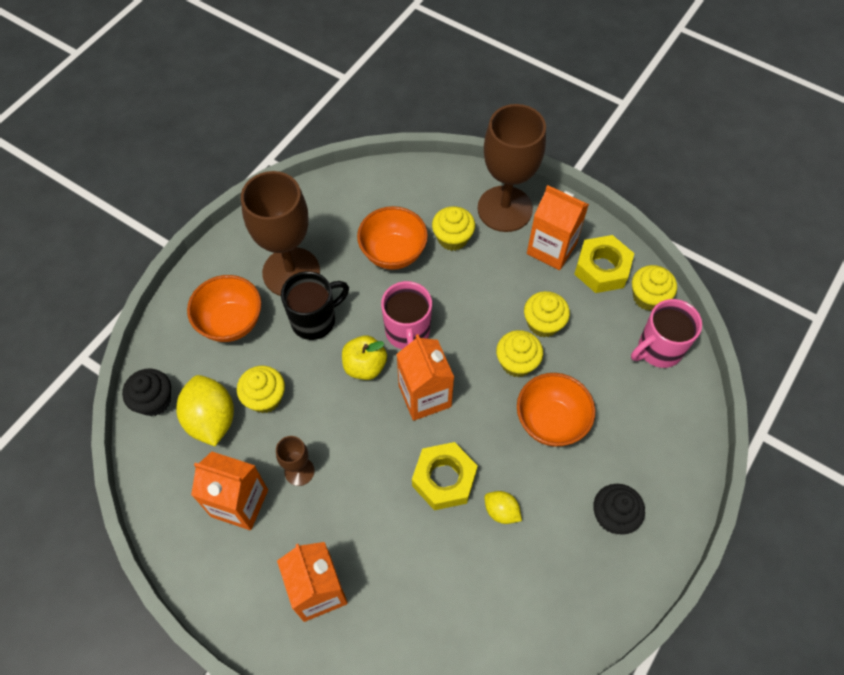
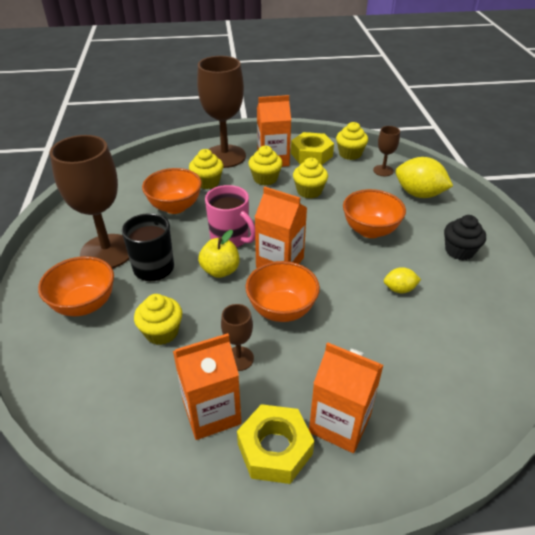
camera: 40 degrees left, 20 degrees down
(154, 401) = (58, 394): black cupcake -> none
(211, 419) = (128, 373): yellow lemon -> yellow lemon (419, 194)
(376, 450) = (281, 310): none -> orange bowl
(444, 479) = (345, 296): yellow nut -> yellow nut (274, 449)
(517, 362) = (316, 215): yellow cupcake -> yellow cupcake (265, 179)
(658, 349) = (383, 170): pink mug -> brown goblet

